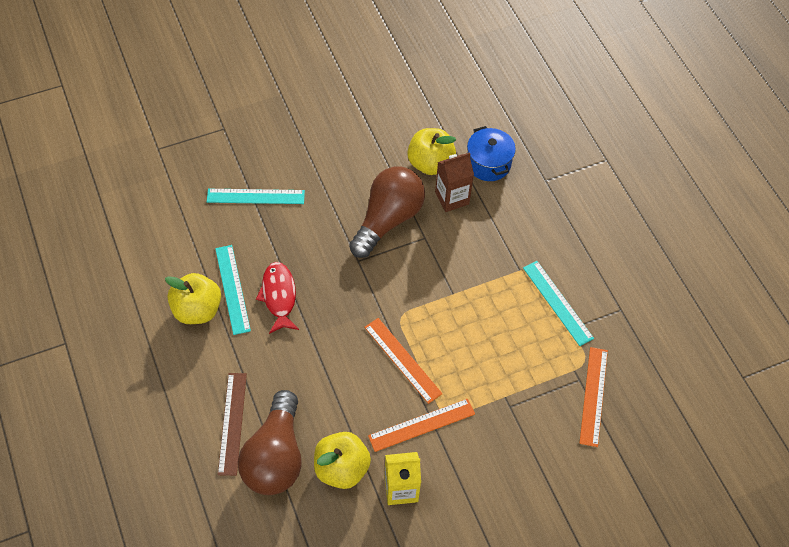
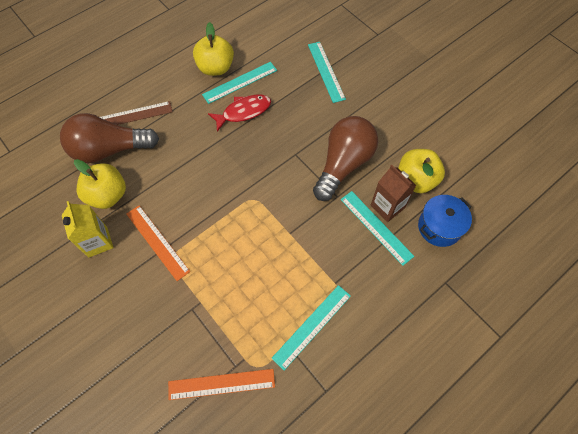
camera: 75 degrees right, 5 degrees up
(388, 219) = (343, 164): brown light bulb -> brown light bulb turned 75 degrees counterclockwise
(402, 360) = (213, 211): orange ruler -> none
(471, 215) = (376, 227): none -> turquoise ruler

